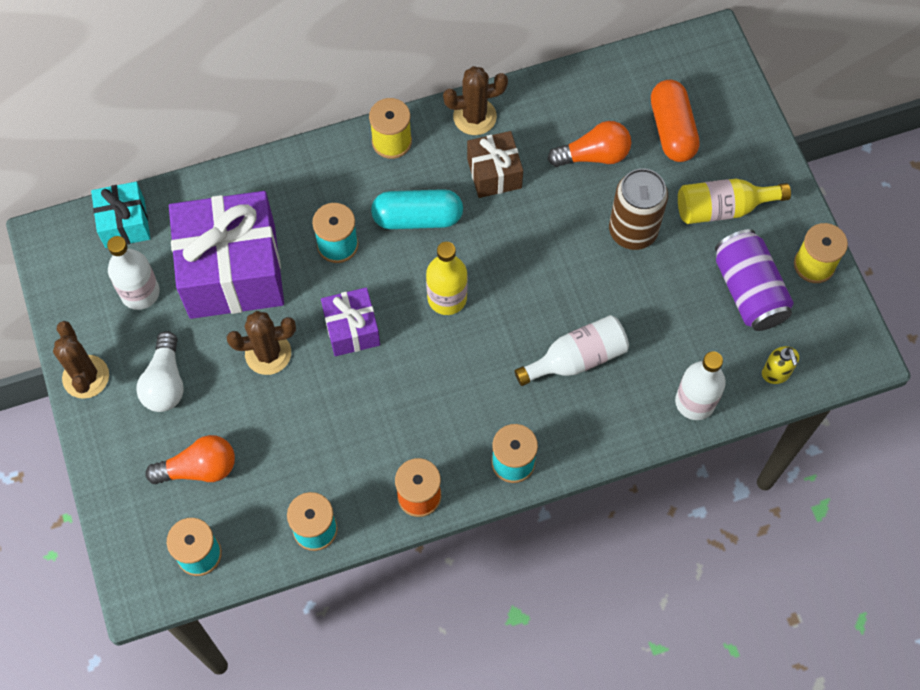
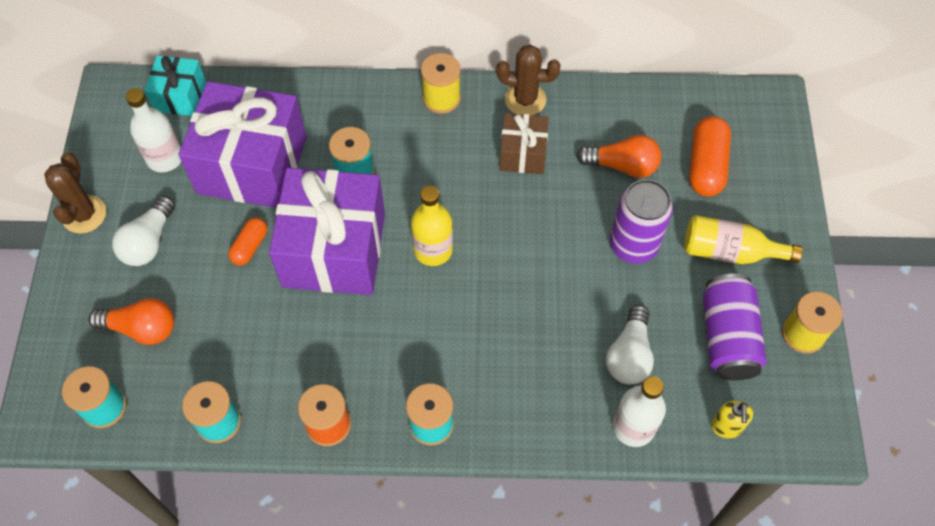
camera: 20 degrees right, 5 degrees down
(268, 353) = (250, 246): brown cactus -> orange capsule
(352, 329) = (334, 249): purple gift -> purple gift, size x1.98
(417, 218) = (436, 170): turquoise capsule -> none
(577, 358) = (533, 346): white bottle -> none
(633, 231) = (633, 245): brown can -> purple can
(667, 337) = (629, 355): none -> white light bulb

